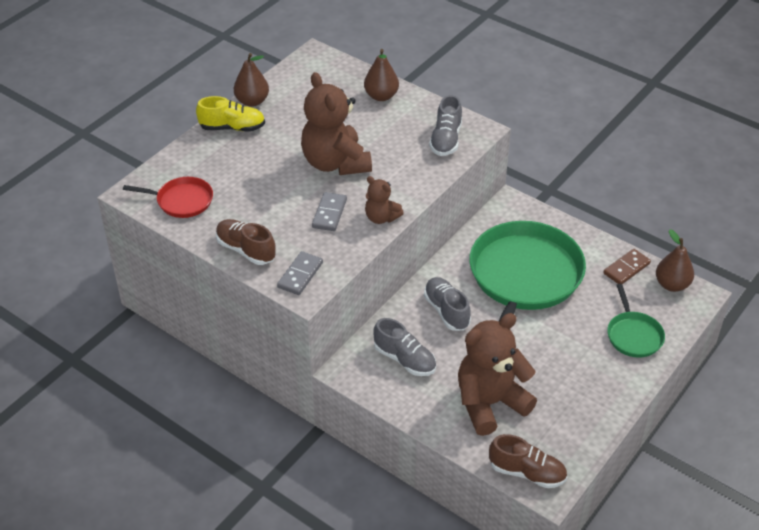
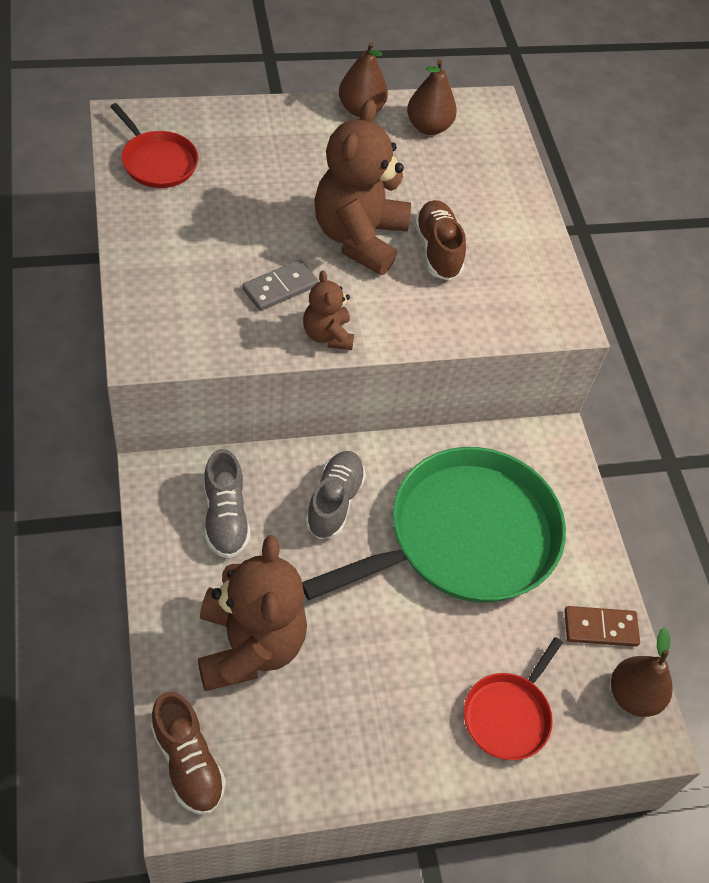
camera: 35 degrees right, 10 degrees up
(232, 128) = (305, 123): yellow shoe -> none
(246, 250) = (148, 260): brown shoe -> brown shoe (437, 250)
(300, 275) = (163, 330): grey domino -> none
(381, 96) = (505, 201): brown pear -> brown pear (428, 127)
(446, 139) = (514, 302): grey shoe -> none
(490, 403) = (249, 645): brown teddy bear -> brown teddy bear turned 75 degrees clockwise
(633, 335) = (508, 715): green pan -> red pan

